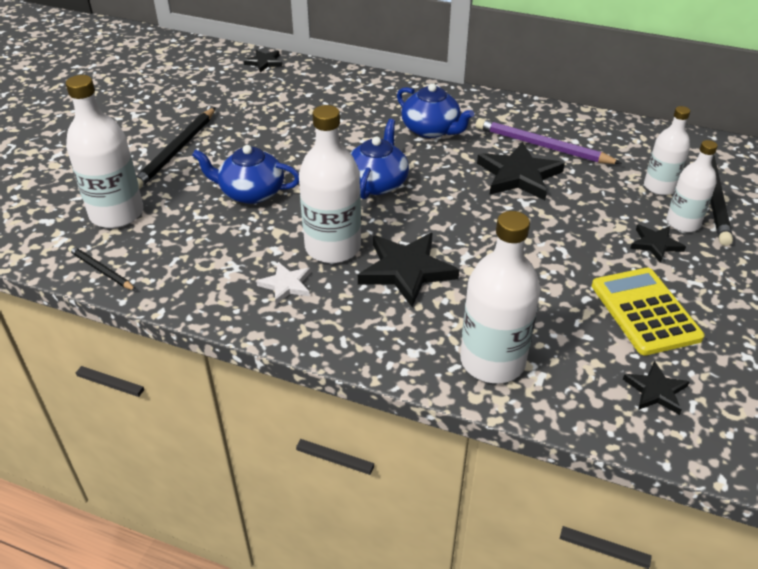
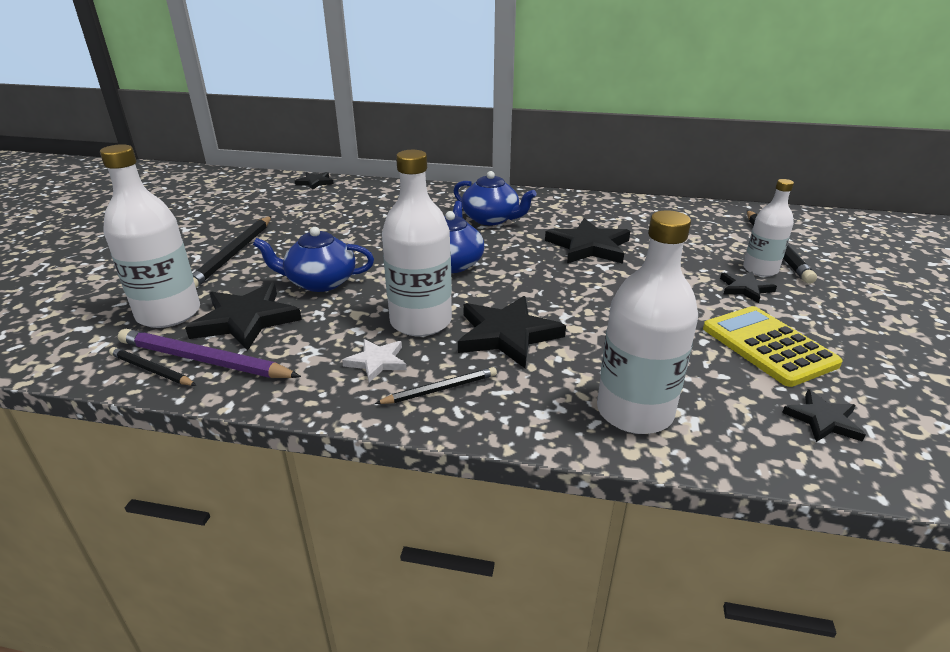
camera: 10 degrees left, 10 degrees down
(181, 228) = (246, 320): none -> black star
(333, 318) = (440, 389): none -> black pencil
(542, 146) = (600, 223): purple pencil -> purple pencil (204, 360)
(659, 187) = (723, 244): white bottle -> none

